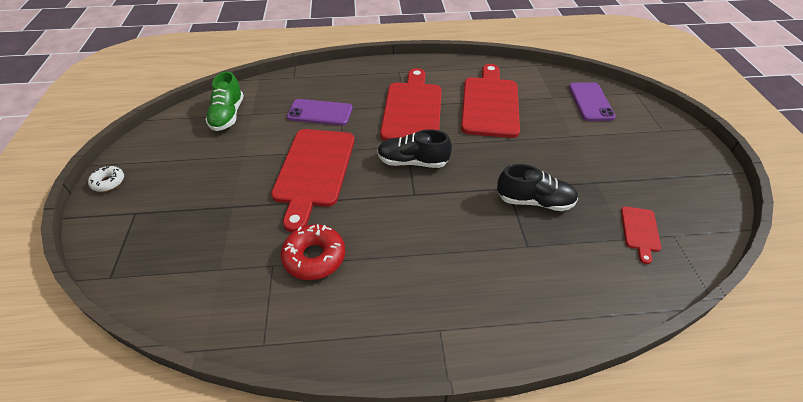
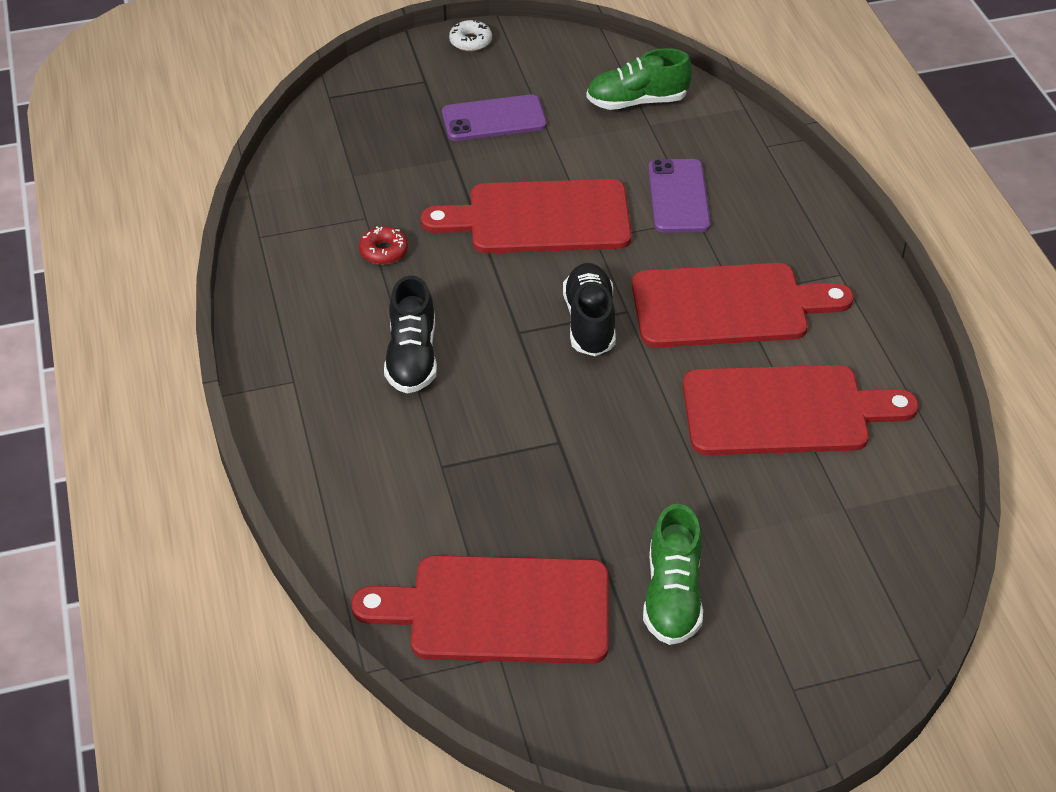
camera: 80 degrees right, 0 degrees up
(314, 257) = (384, 251): red donut -> red donut, size x0.59
(534, 201) = (536, 475): black shoe -> black shoe (412, 357)
(590, 102) = (852, 571): purple phone -> purple phone (494, 119)
(615, 160) = (672, 595): none -> green shoe
(640, 231) = (499, 610): red cutting board -> red cutting board, size x2.20

